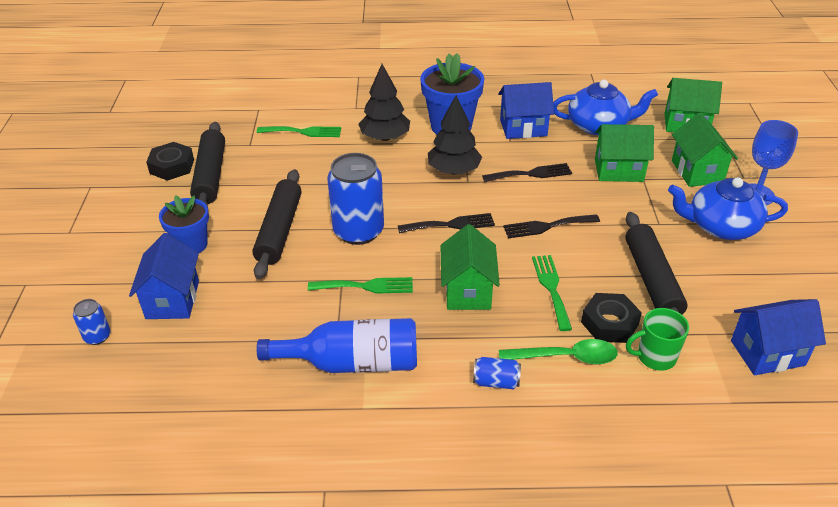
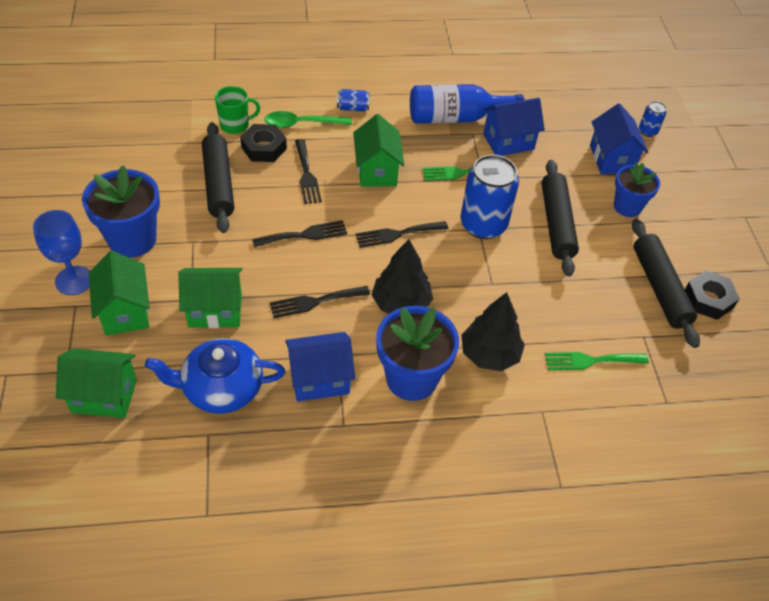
camera: 170 degrees right, 10 degrees up
(551, 288) = (306, 175): green fork -> black fork
(720, 226) = (132, 239): blue teapot -> blue flower pot
(767, 353) = (149, 129): blue house -> blue house (508, 142)

